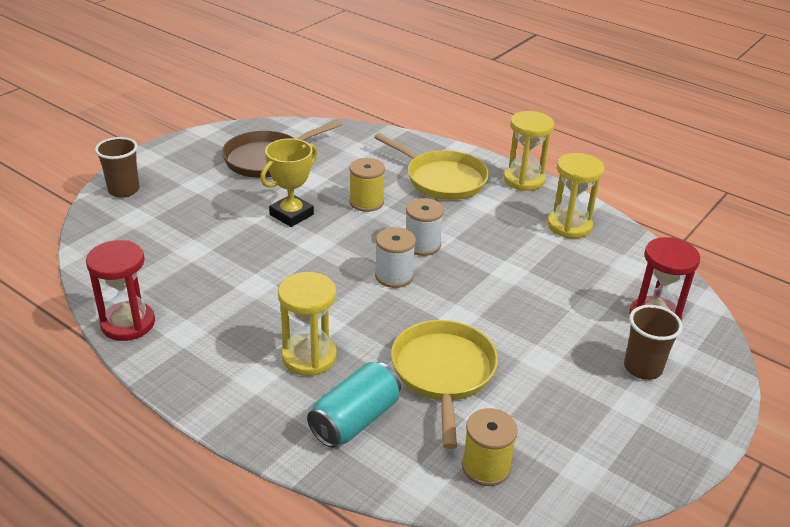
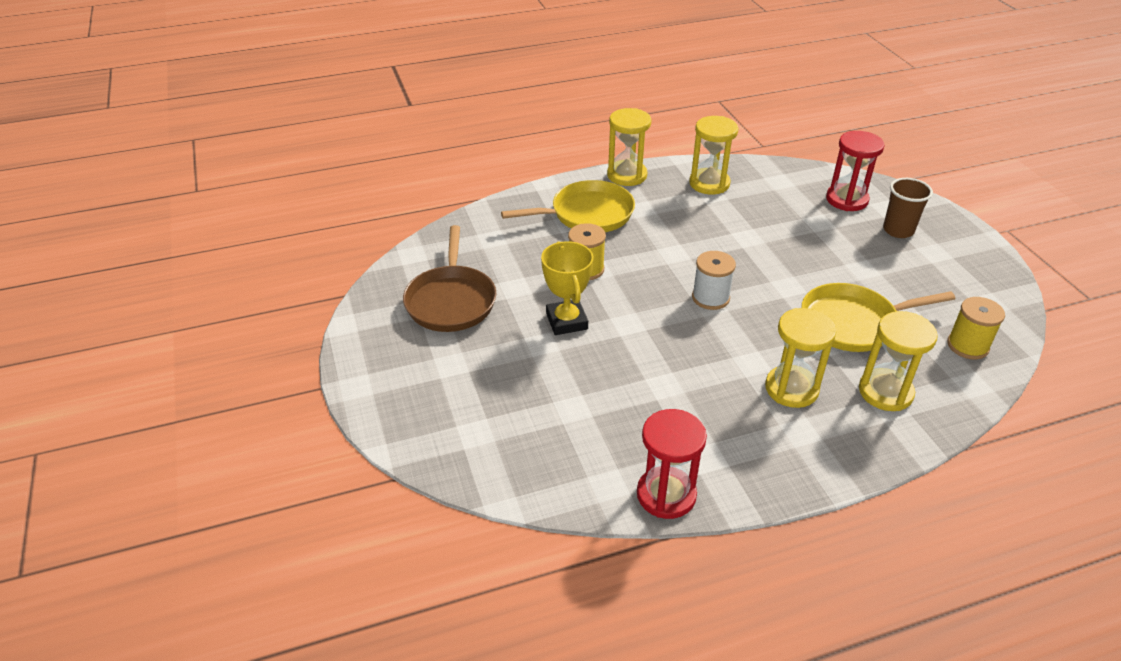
camera: 55 degrees left, 5 degrees up
(124, 190) = (411, 425): brown cup -> none
(355, 420) = (885, 392): turquoise can -> yellow hourglass
(422, 245) = (677, 265): white spool -> none
(443, 373) = (853, 323): yellow pan -> yellow pan turned 45 degrees counterclockwise

